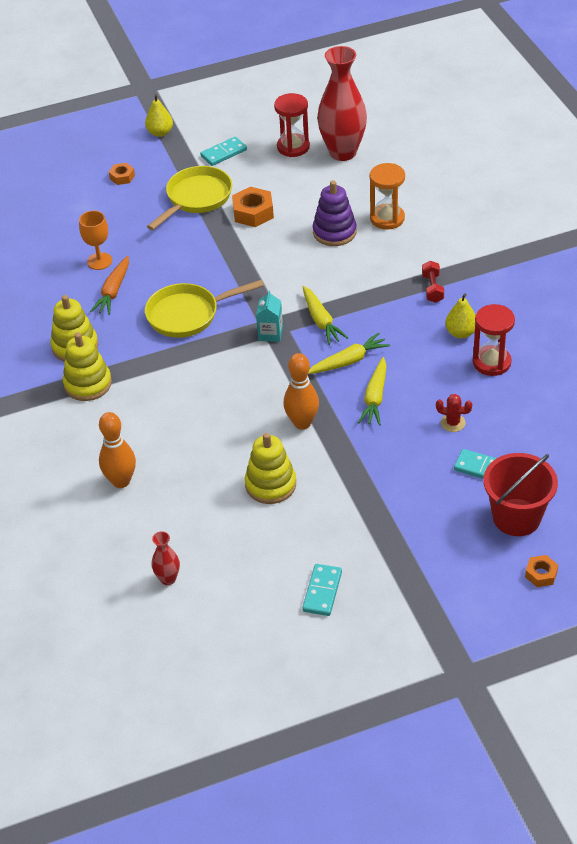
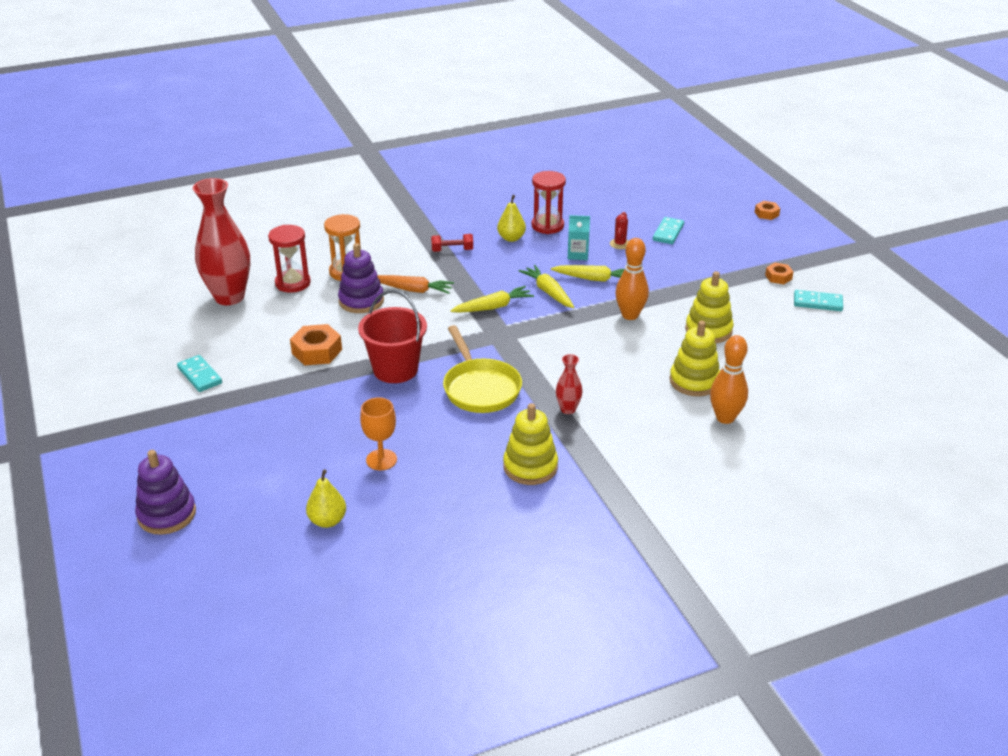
camera: 95 degrees left, 10 degrees down
(59, 163) = (167, 514): none -> purple stacking toy
(88, 384) = (590, 452): yellow stacking toy -> yellow stacking toy (694, 381)
(113, 291) = (437, 444): orange carrot -> orange carrot (413, 290)
(122, 177) = (219, 453): orange nut -> orange nut (778, 277)
(160, 133) = (136, 427): yellow pear -> yellow pear (327, 521)
(168, 579) = (834, 382): red vase -> red vase (568, 409)
(196, 198) = (280, 392): yellow pan -> none
(270, 333) = (510, 335): turquoise carton -> turquoise carton (578, 254)
(293, 147) = (207, 328): red hourglass -> red hourglass (293, 283)
(516, 517) = (715, 221): red bucket -> red bucket (395, 369)

